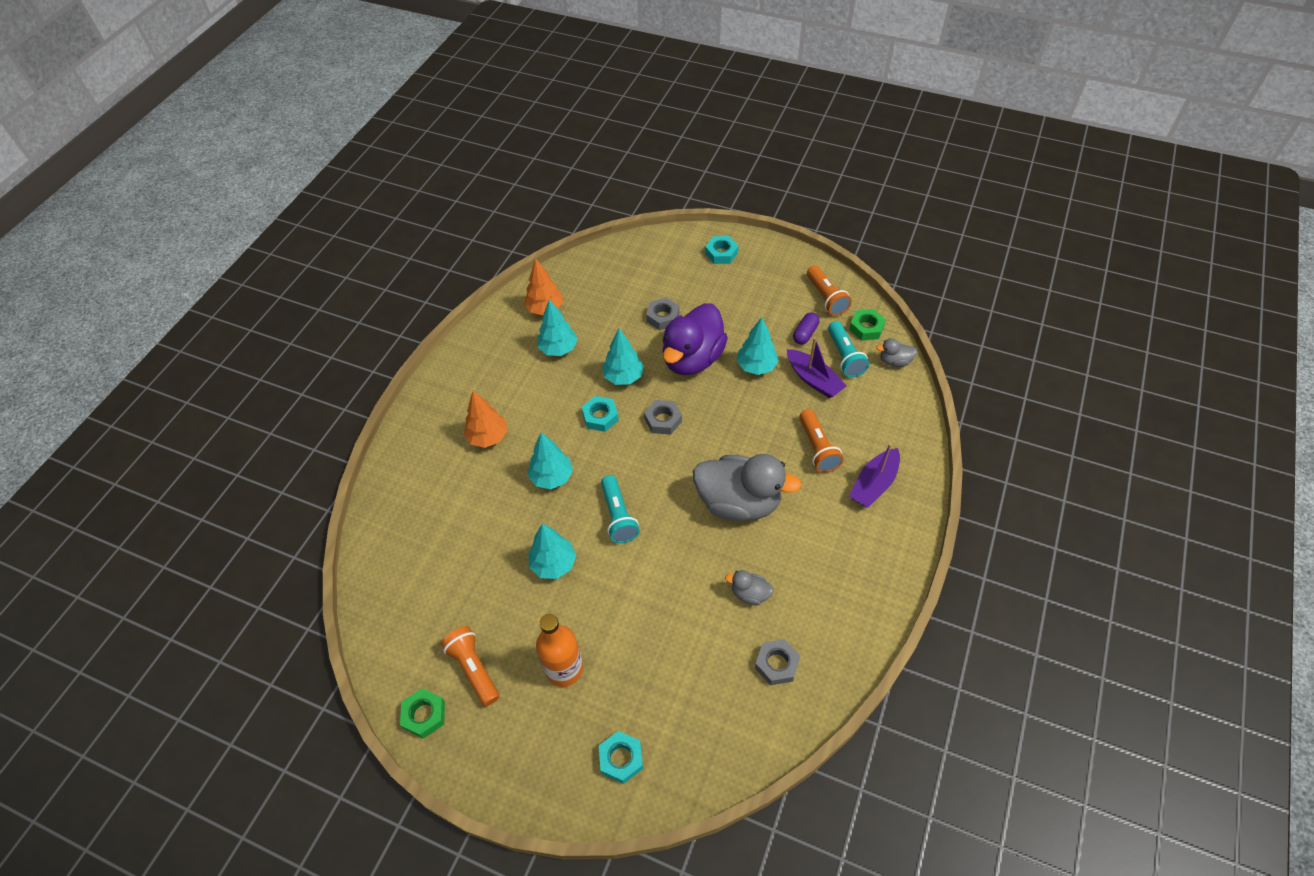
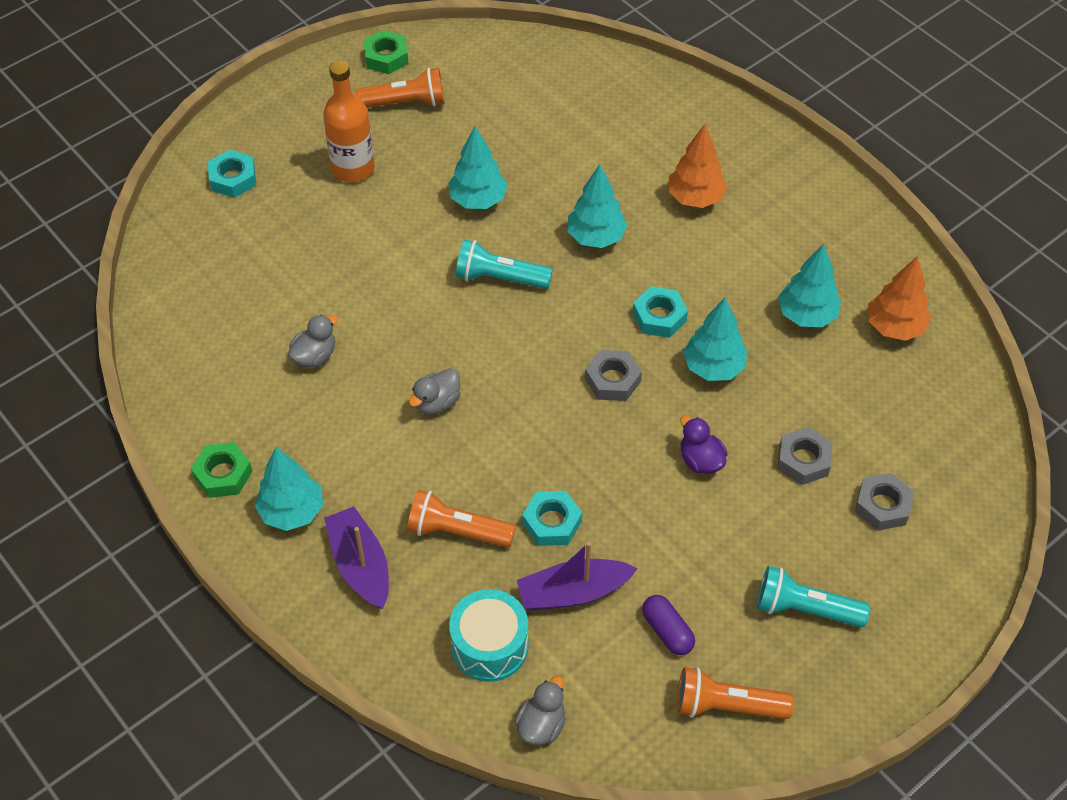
camera: 115 degrees right, 0 degrees up
(692, 359) = (700, 460): purple duck -> purple duck, size x0.44
(721, 253) = (908, 605): turquoise nut -> turquoise nut (552, 522)
(739, 502) = (437, 403): grey duck -> grey duck, size x0.44
(756, 366) = (640, 532): turquoise tree -> turquoise tree (292, 511)
(777, 664) = (221, 341): grey nut -> grey nut (882, 506)
(844, 356) = (591, 659): turquoise flashlight -> turquoise flashlight (805, 609)
(866, 328) = (630, 727): green nut -> green nut (223, 474)
(871, 401) = (489, 645): none -> turquoise drum

